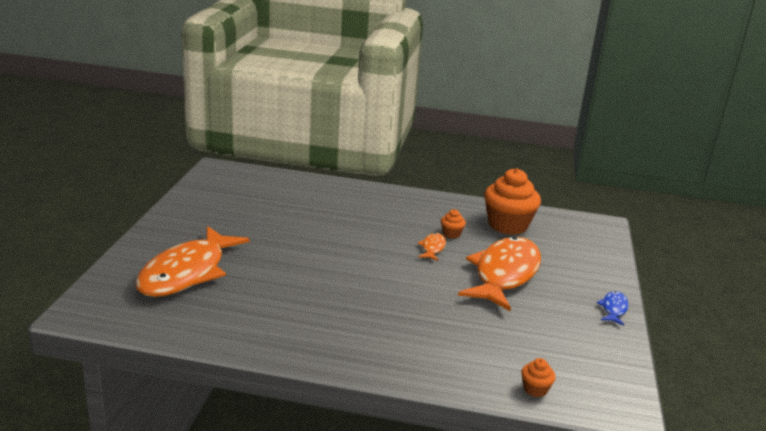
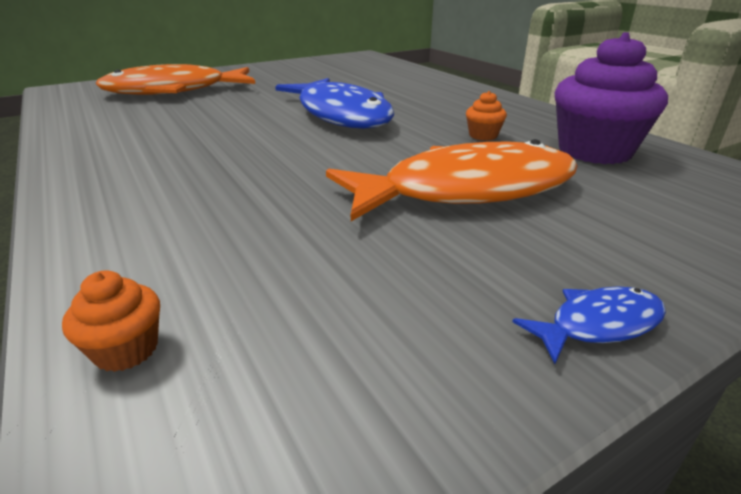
camera: 50 degrees right, 5 degrees up
(355, 247) = (341, 115): none -> blue fish
(432, 248) = (426, 138): orange fish -> none
(508, 225) = (594, 151): orange cupcake -> purple cupcake

